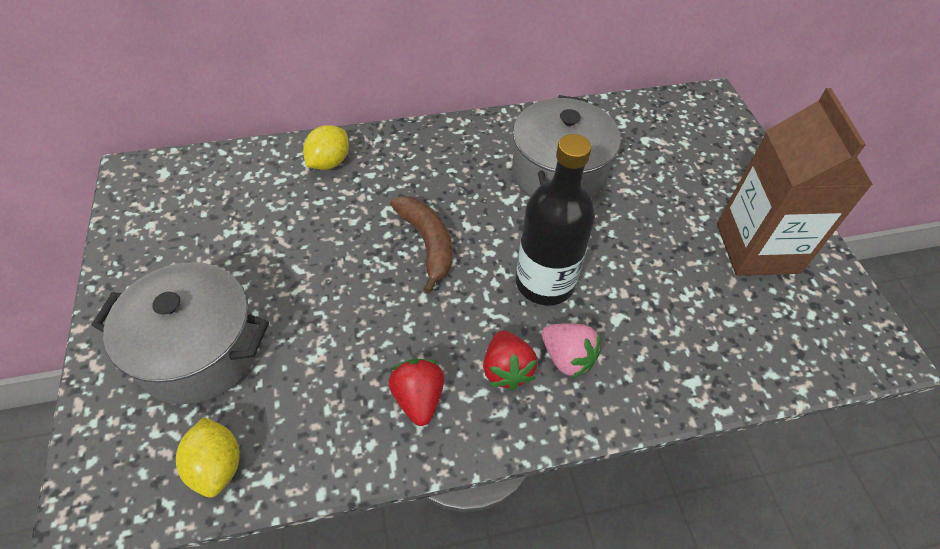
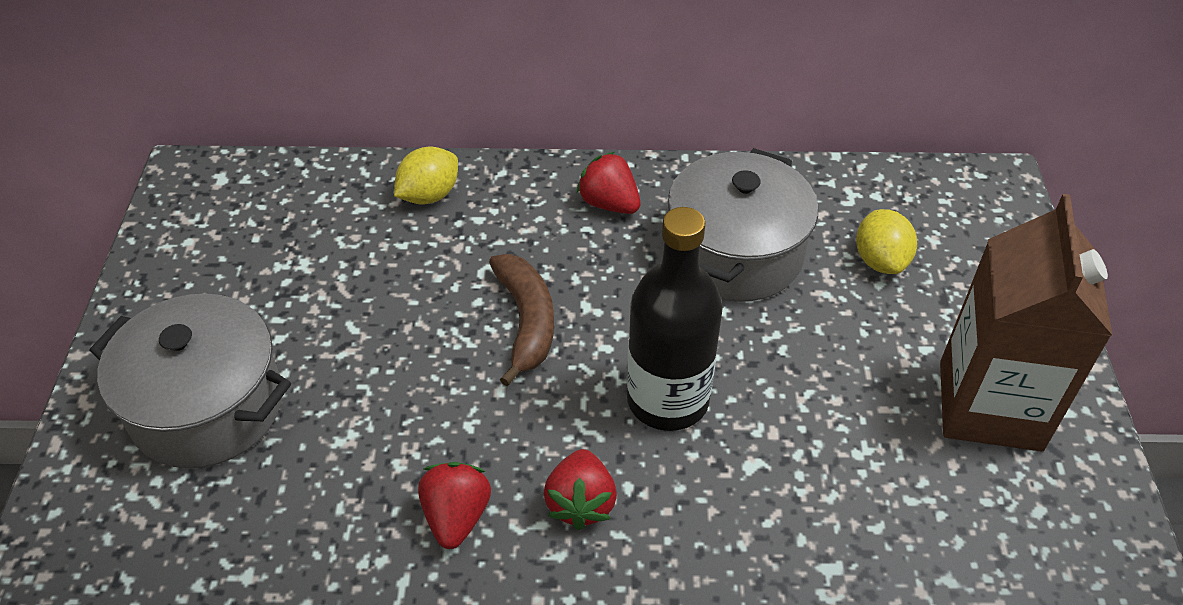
camera: 15 degrees right, 5 degrees down
(217, 466) = (193, 547): yellow lemon -> yellow lemon (880, 261)
(461, 150) = (609, 204): none -> red strawberry
(567, 358) = (666, 503): pink strawberry -> none

